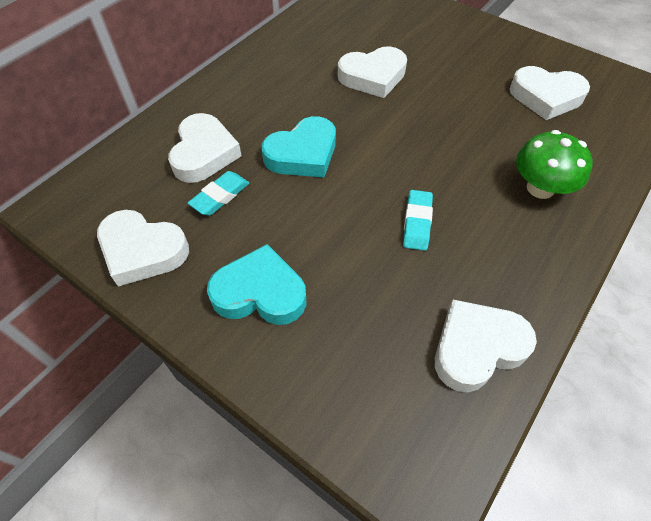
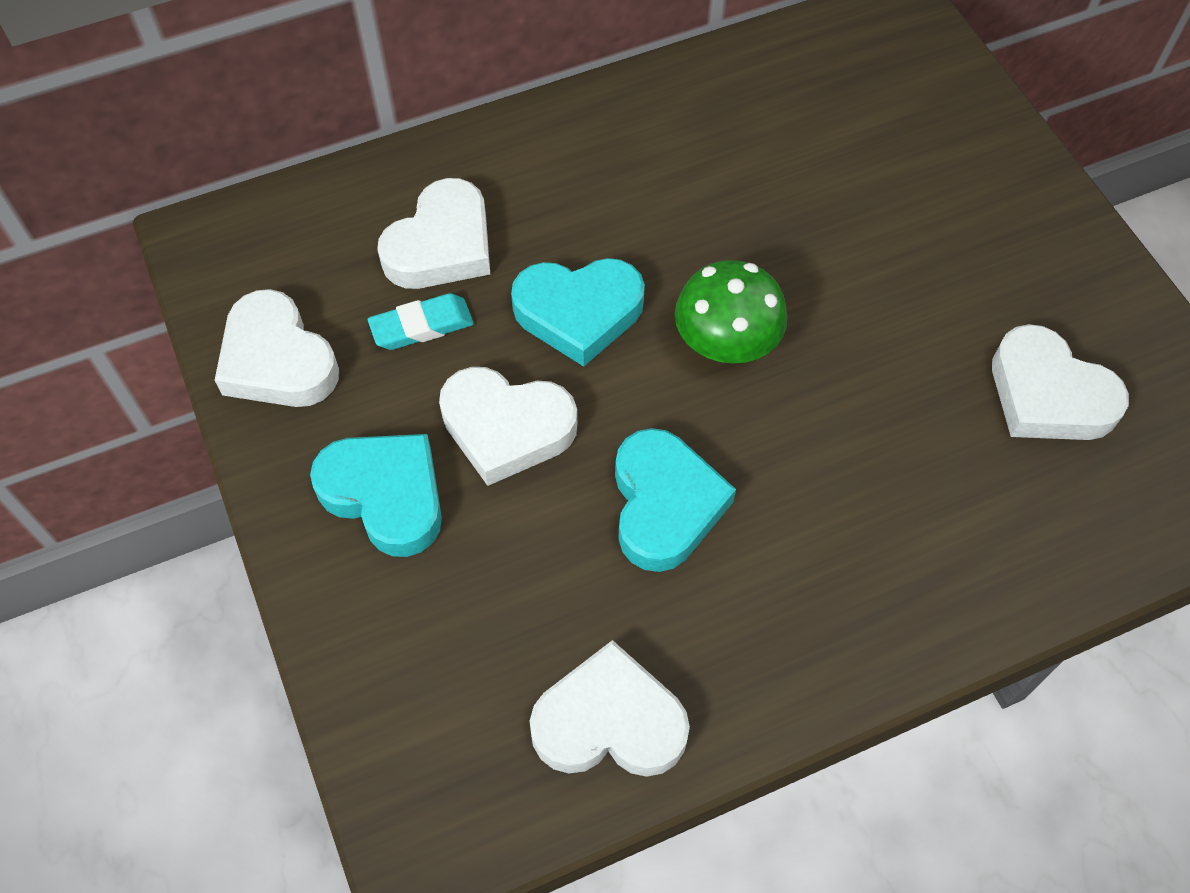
camera: 30 degrees right, 5 degrees up
(373, 77) = (782, 223): white heart -> white heart (506, 428)
(417, 223) = (664, 505): turquoise eraser -> turquoise heart
(540, 188) = (897, 546): green mushroom -> green mushroom (726, 343)

